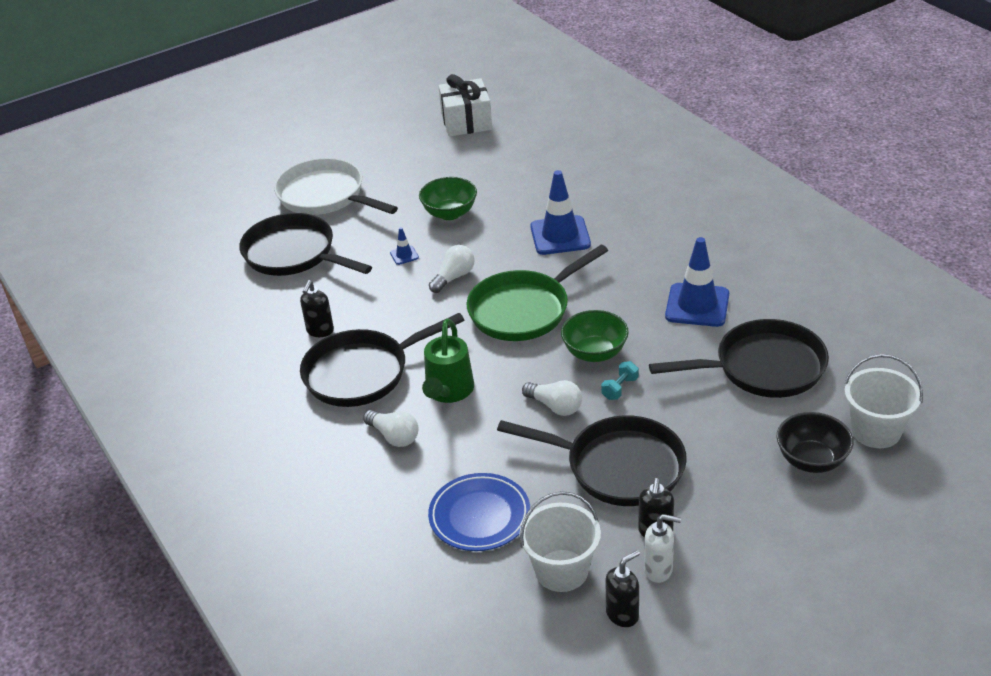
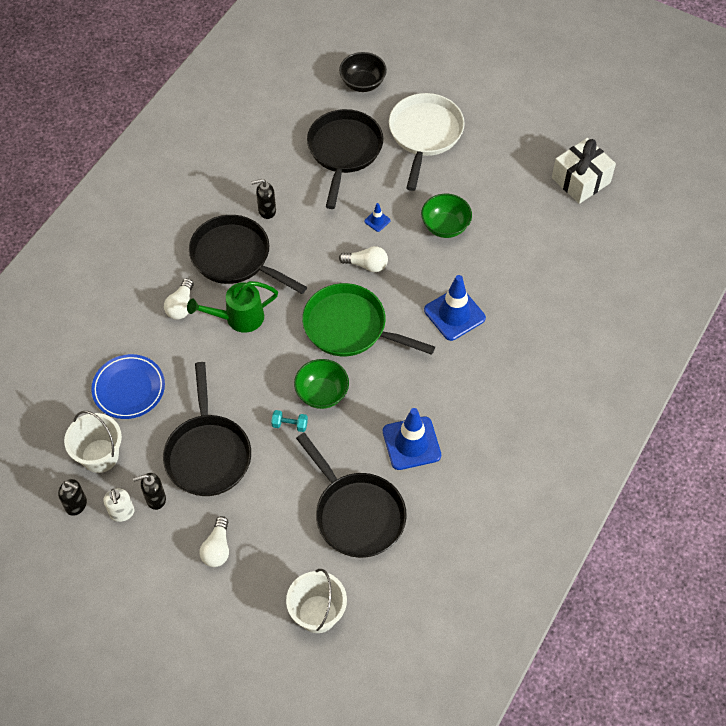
camera: 60 degrees right, 20 degrees up
(555, 406) = (252, 391): white light bulb -> white light bulb (217, 548)
(811, 460) = (267, 578): black bowl -> black bowl (362, 83)

